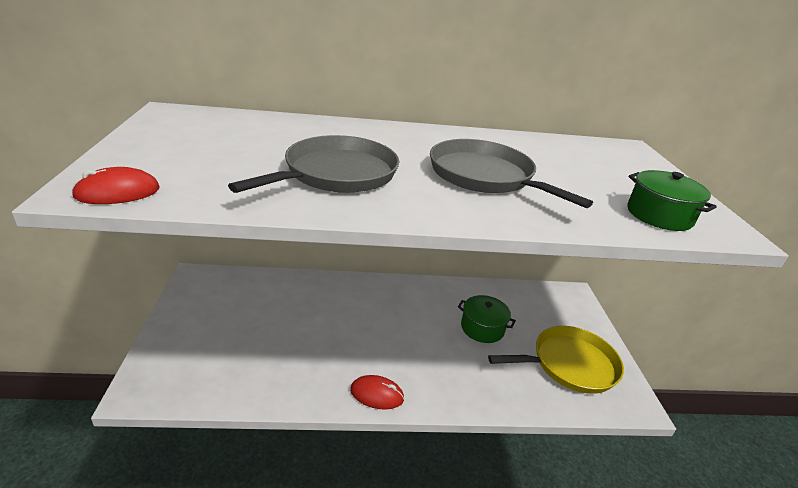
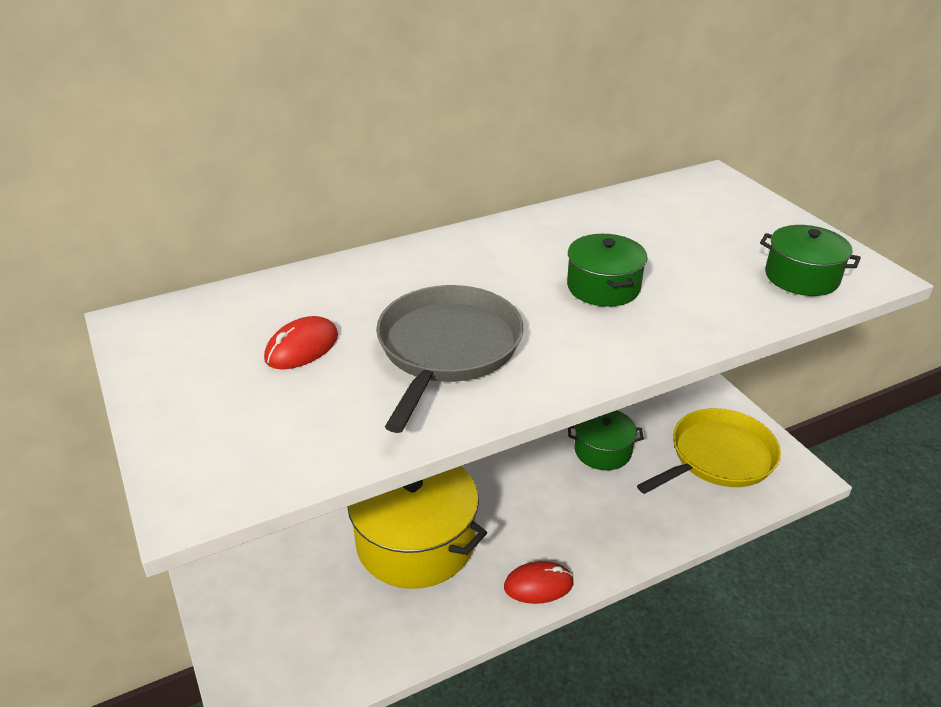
camera: 20 degrees left, 5 degrees up
(117, 192) = (233, 482): red mouse -> red mouse (302, 347)
(315, 334) = (415, 541): none -> yellow pot
(485, 176) = (603, 287): grey pan -> green pot

